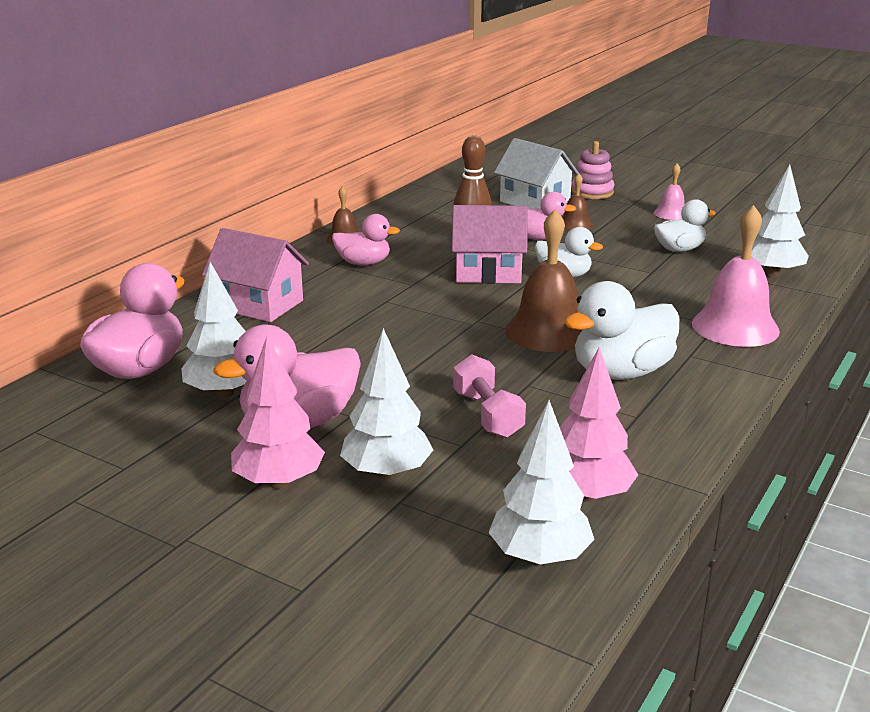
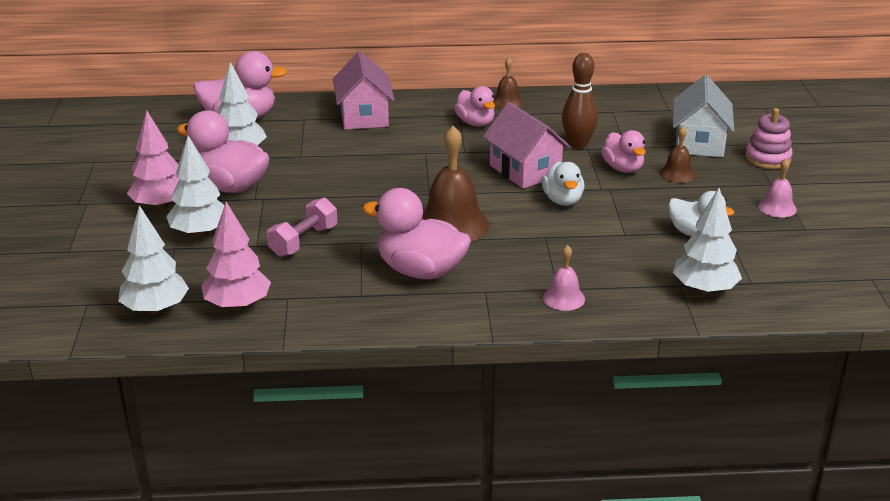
camera: 55 degrees right, 5 degrees up
(621, 373) = (420, 271): white duck -> pink duck
(735, 327) = (564, 298): pink bell -> pink bell, size x0.52

